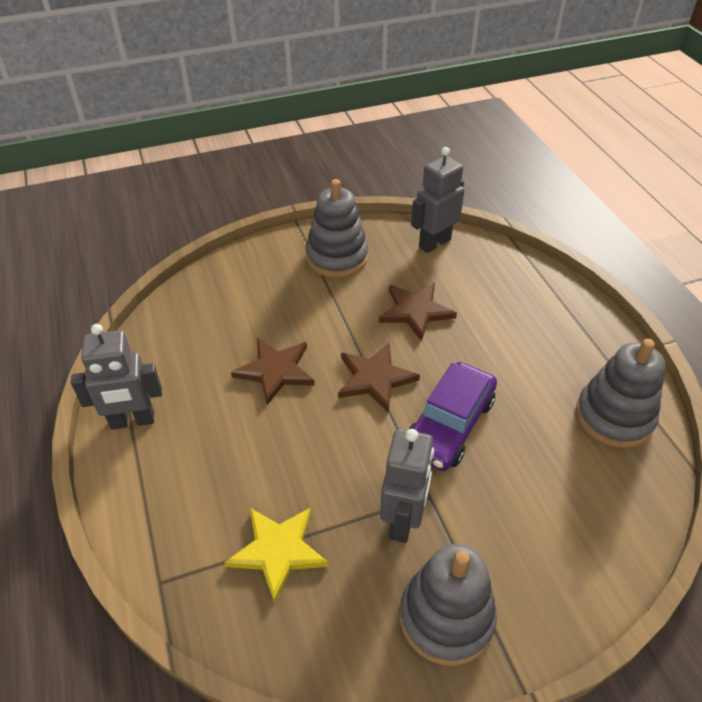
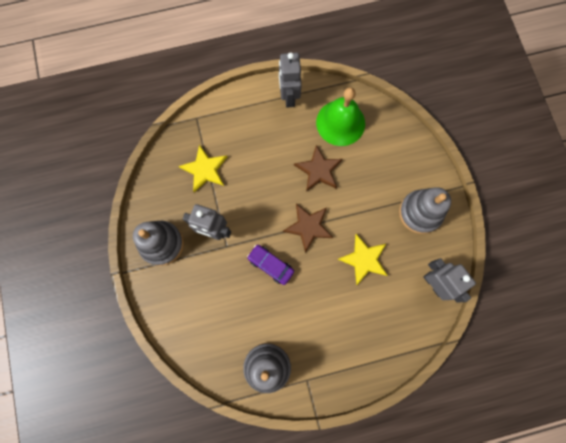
camera: 95 degrees right, 30 degrees up
(191, 347) = (340, 123): none -> green bell
(415, 311) = (364, 259): brown star -> yellow star
(449, 425) = (270, 265): purple car -> purple car, size x0.66

